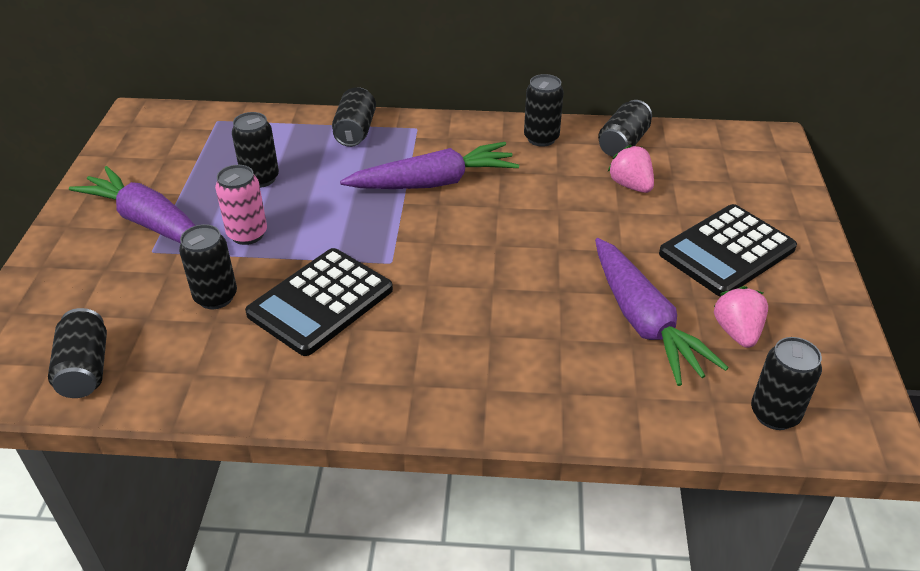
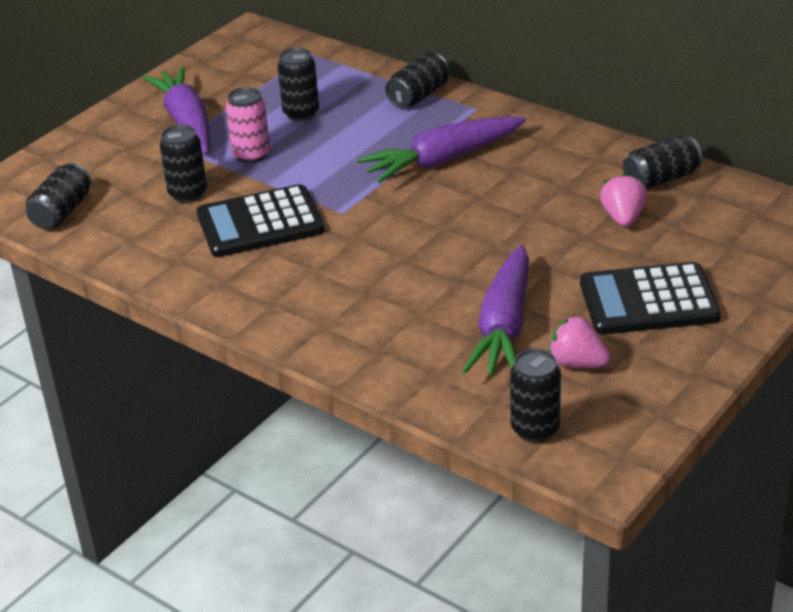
camera: 35 degrees right, 5 degrees down
(433, 183) = (442, 160): purple carrot -> purple carrot turned 135 degrees clockwise
(541, 138) = (584, 151): black can -> none
(737, 332) = (577, 363): pink strawberry -> pink strawberry turned 90 degrees counterclockwise

